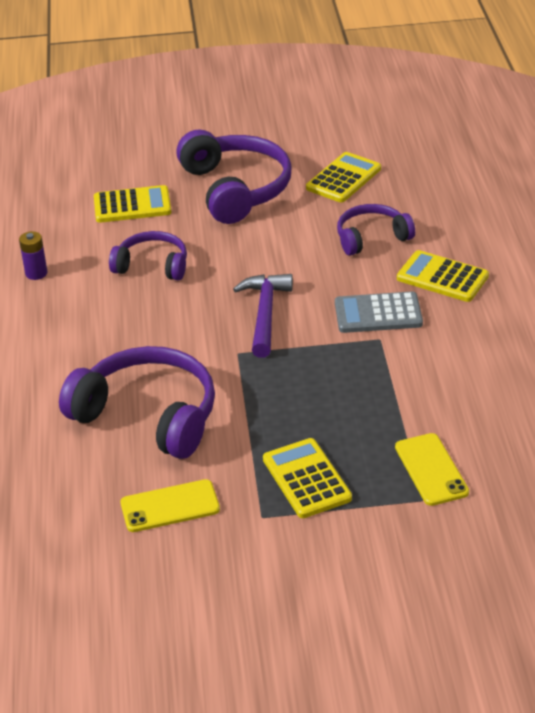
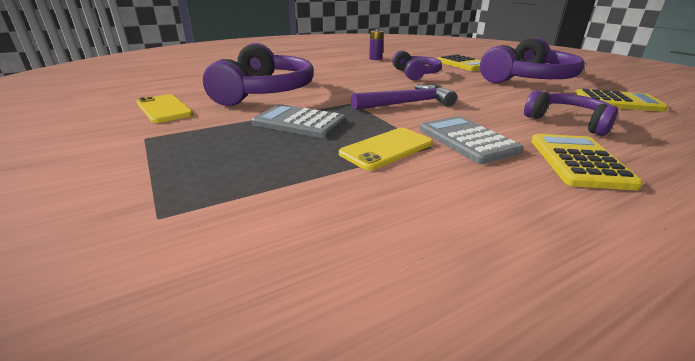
camera: 65 degrees right, 10 degrees down
(279, 404) = (299, 122): none -> grey calculator
(306, 479) = (197, 147): yellow calculator -> none
(431, 469) = (220, 213): yellow phone -> yellow phone (386, 148)

